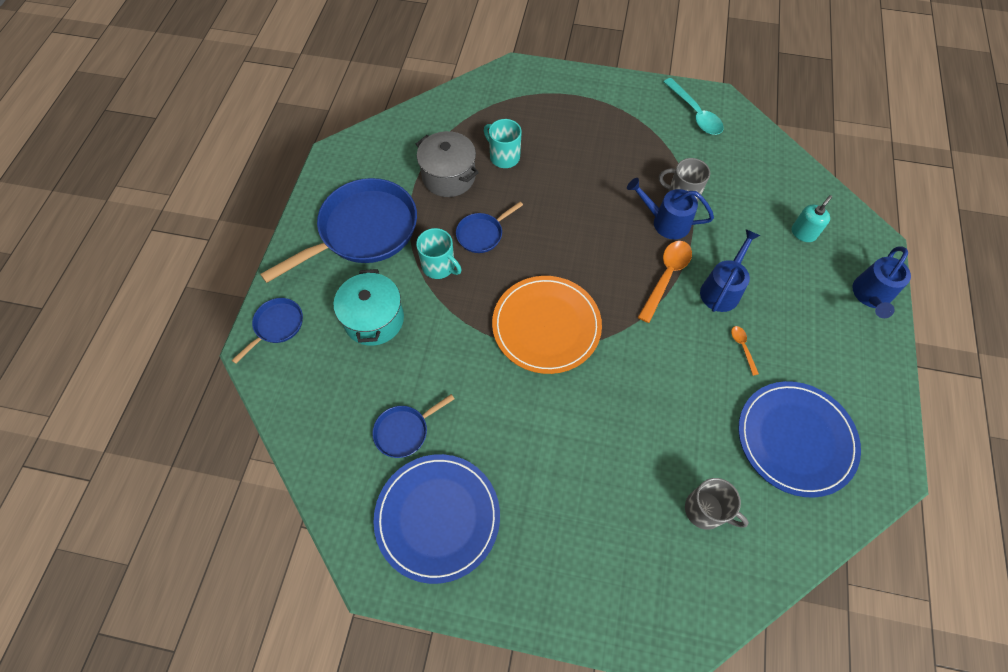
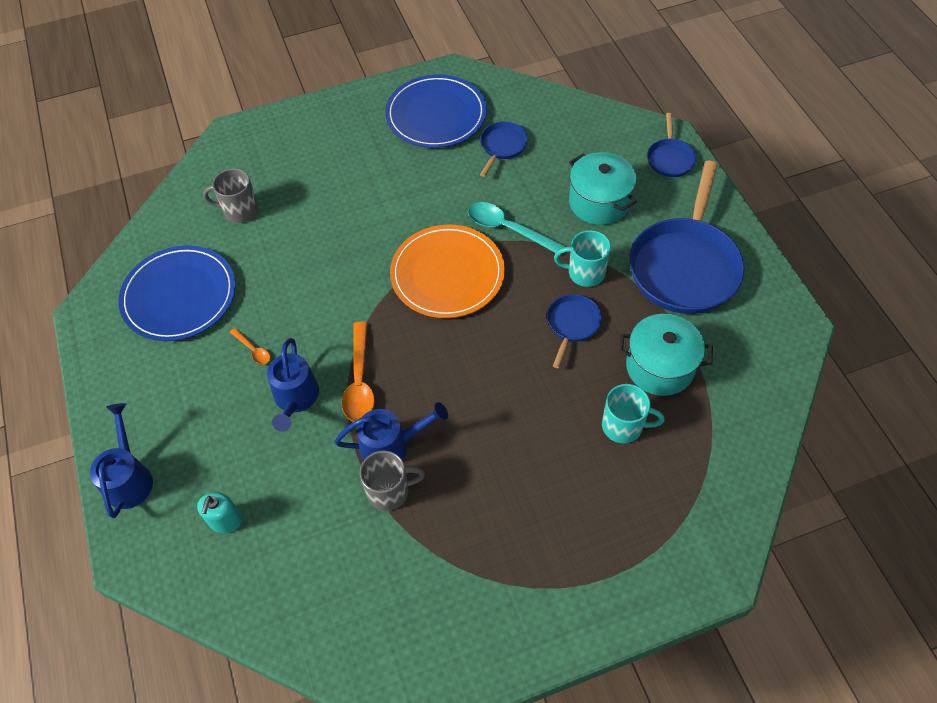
camera: 150 degrees right, 5 degrees down
(448, 177) = (659, 367): grey pot -> turquoise pot
(695, 114) = (433, 641): turquoise spoon -> turquoise spoon (508, 229)

